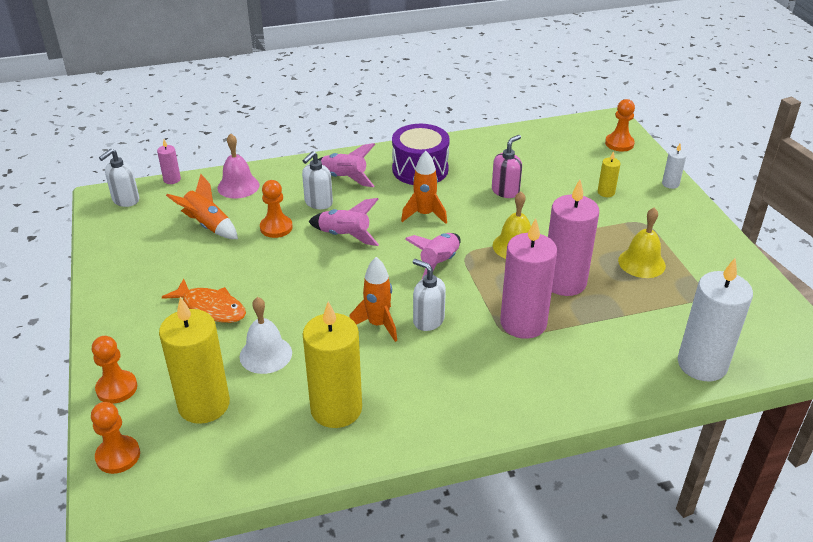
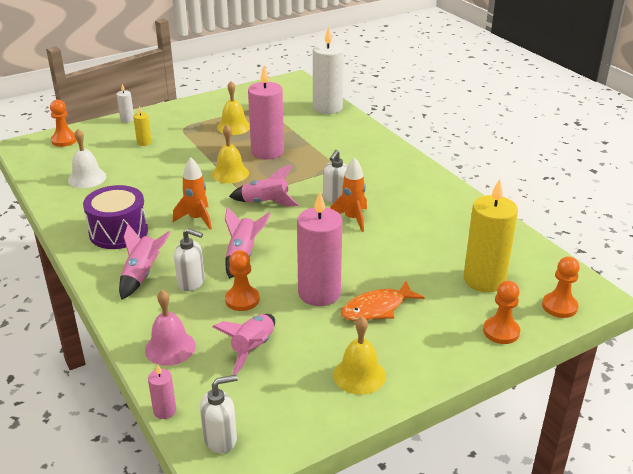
camera: 105 degrees left, 5 degrees down
(125, 200) = (220, 439): white soap dispenser -> white soap dispenser turned 45 degrees counterclockwise
(134, 277) = (359, 375): none -> yellow bell
(207, 225) = (253, 349): orange rocket -> pink rocket
(211, 307) = (377, 308): orange fish -> orange fish turned 135 degrees counterclockwise
(265, 354) = (414, 264): white bell -> white bell (87, 178)
(336, 409) = (446, 221): yellow candle -> none
(505, 191) = (150, 184): pink soap dispenser -> none
(523, 323) = (320, 163): pink candle -> pink candle (319, 293)

